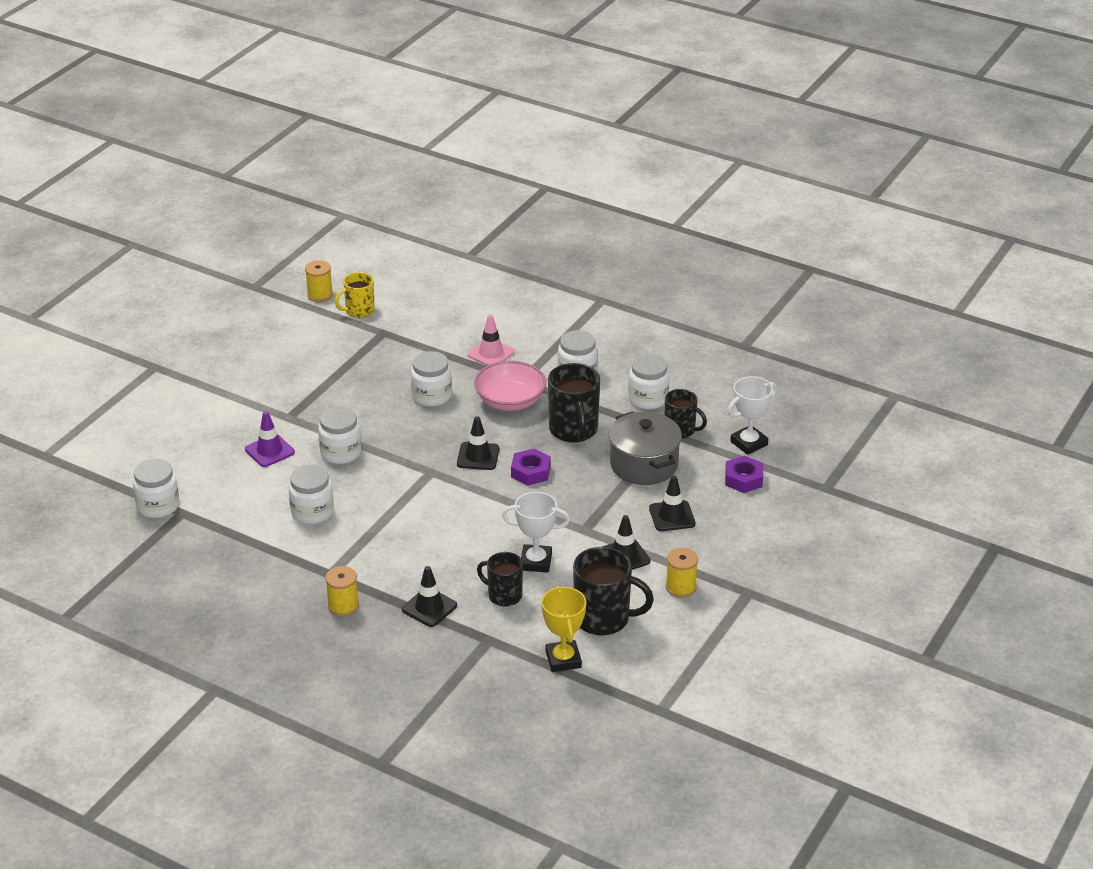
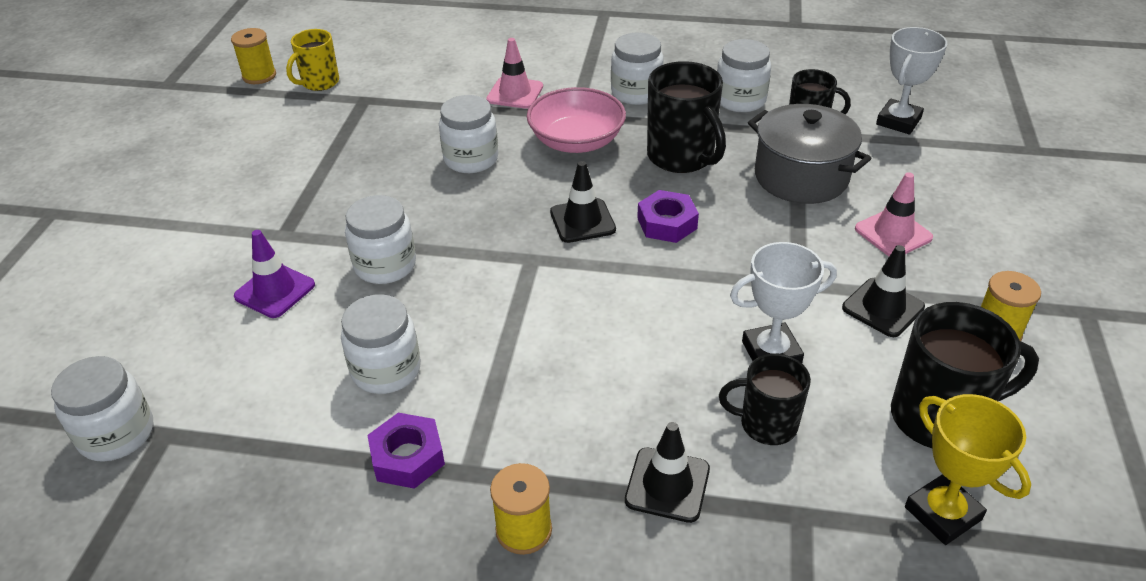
camera: 20 degrees left, 5 degrees up
(672, 516) = (893, 233): black traffic cone -> pink traffic cone
(743, 479) = (933, 164): purple nut -> purple nut (408, 457)

